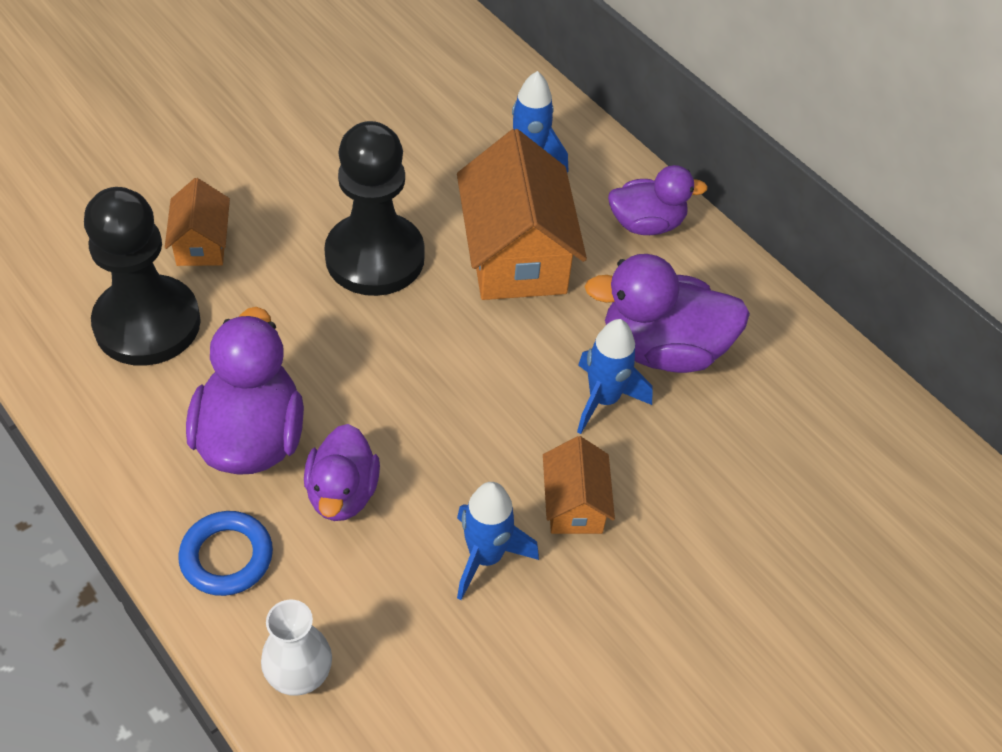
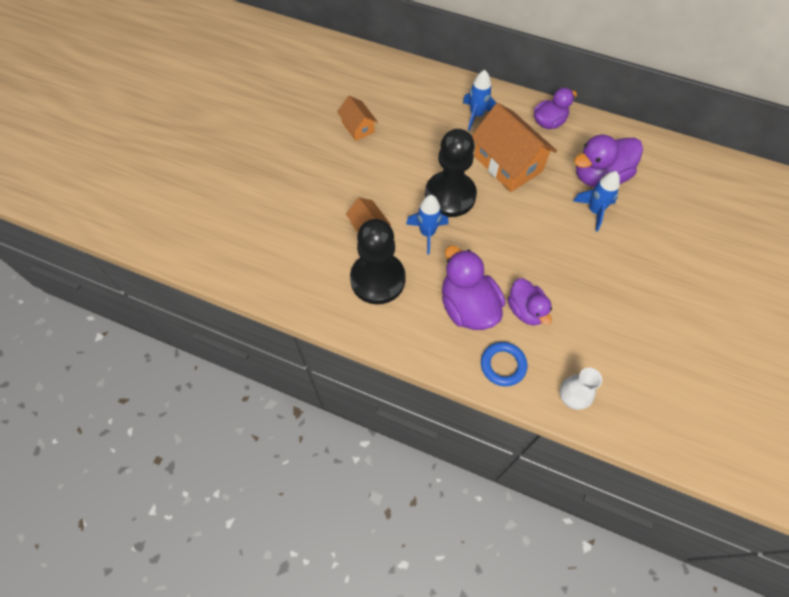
camera: 25 degrees left, 10 degrees up
(485, 557) = (604, 305): blue rocket -> blue rocket (427, 233)
(574, 504) = (619, 263): orange house -> orange house (358, 127)

